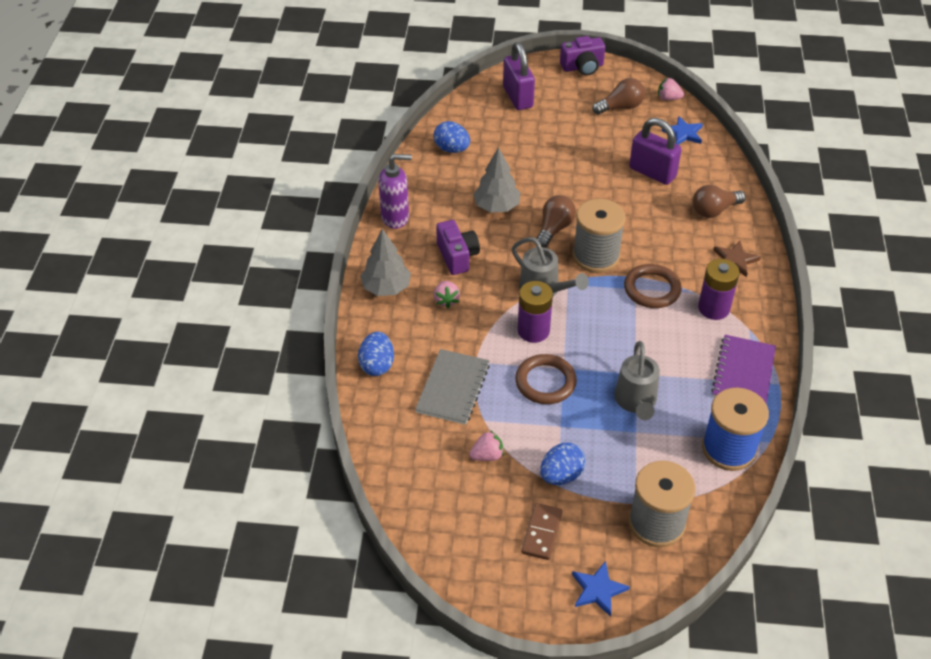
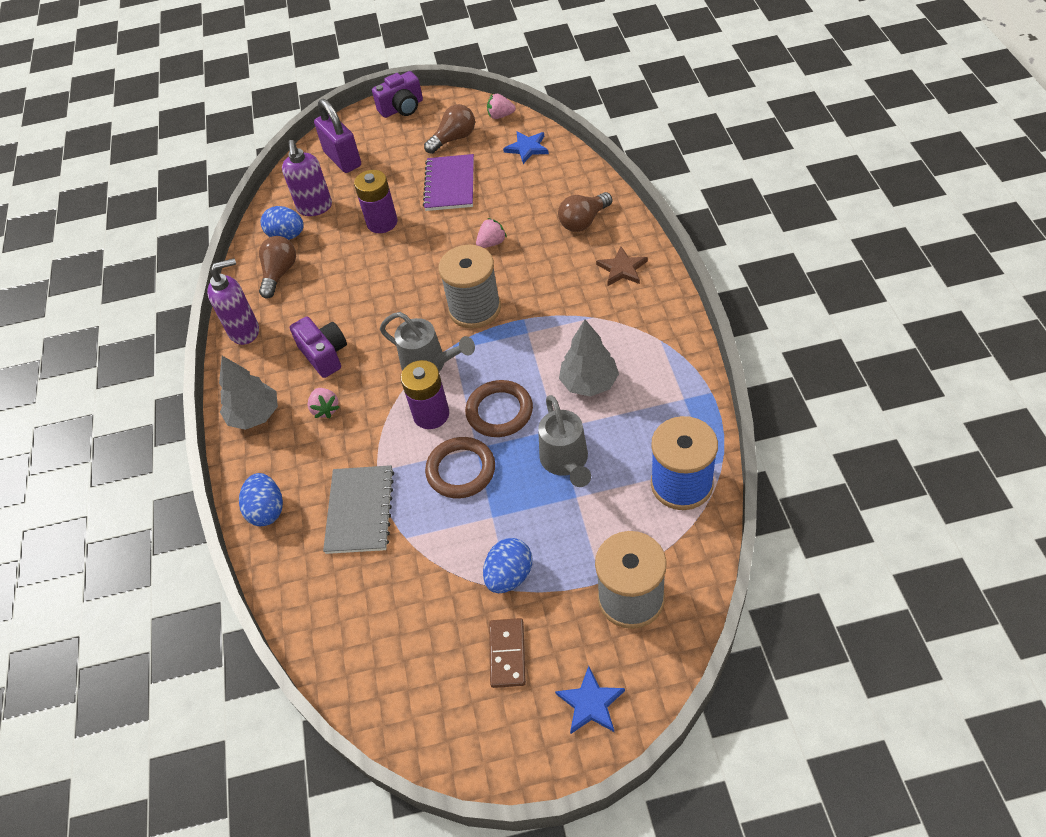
camera: 10 degrees left, 5 degrees up
(482, 132) = (315, 207): none -> purple soap dispenser
(487, 455) = (420, 579): pink strawberry -> pink strawberry (492, 243)
(496, 207) = (352, 286): grey tree -> grey tree (589, 383)
(554, 229) = (421, 292): brown light bulb -> brown light bulb (279, 274)
(652, 172) = (507, 199): purple padlock -> none
(652, 289) = (545, 327): brown ring -> brown ring (499, 411)
(713, 308) = (616, 329): purple battery -> purple battery (382, 222)
(743, 373) = (670, 392): purple notebook -> purple notebook (450, 184)

